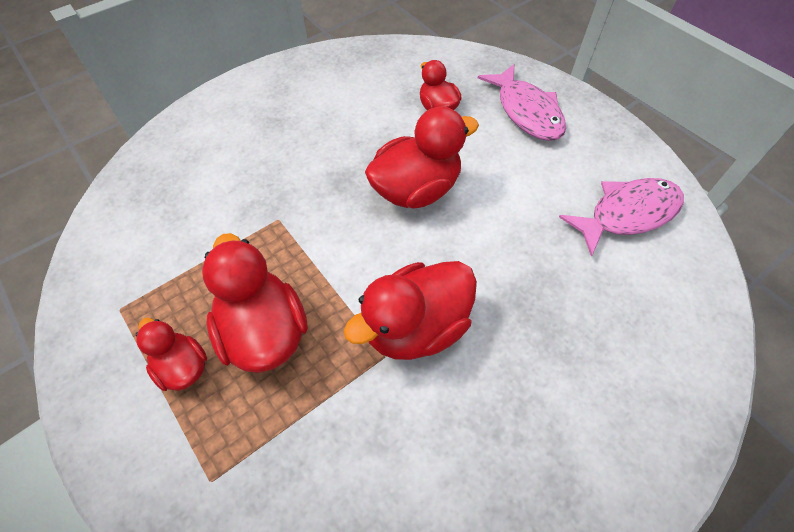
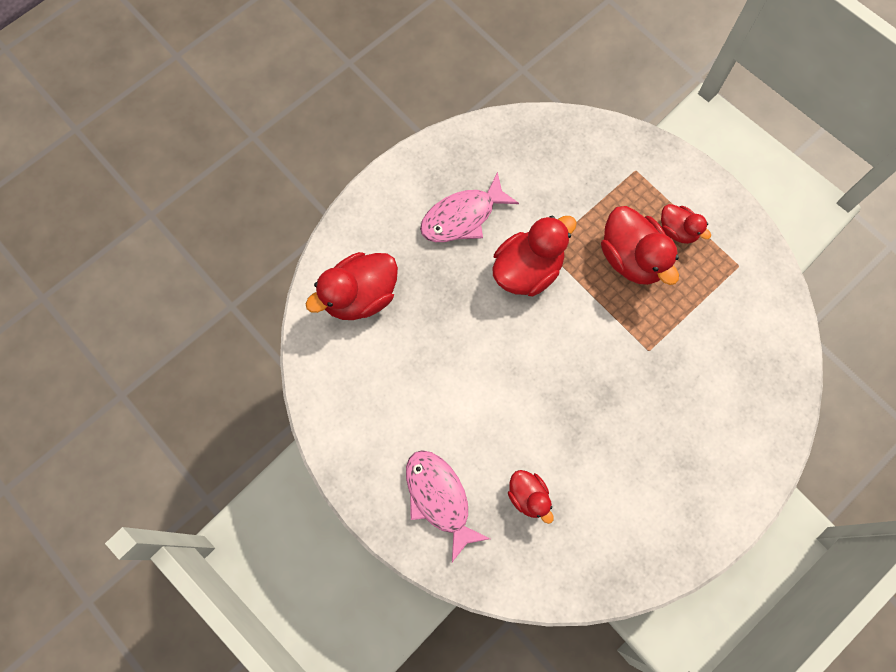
camera: 175 degrees right, 15 degrees up
(416, 189) = (539, 391): red duck -> red duck (360, 296)
(627, 214) = (362, 380): pink fish -> pink fish (462, 217)

